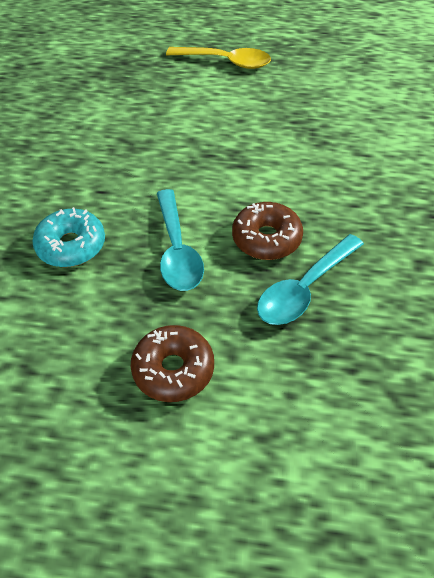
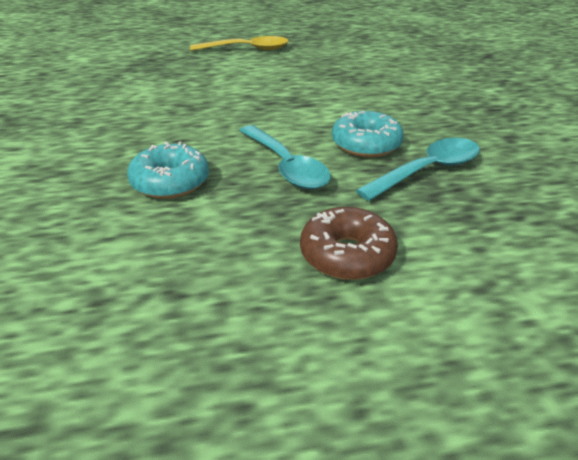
camera: 20 degrees left, 15 degrees down
(266, 238) = (366, 144): brown donut -> turquoise donut
(304, 289) = (428, 170): turquoise spoon -> turquoise spoon turned 150 degrees counterclockwise

